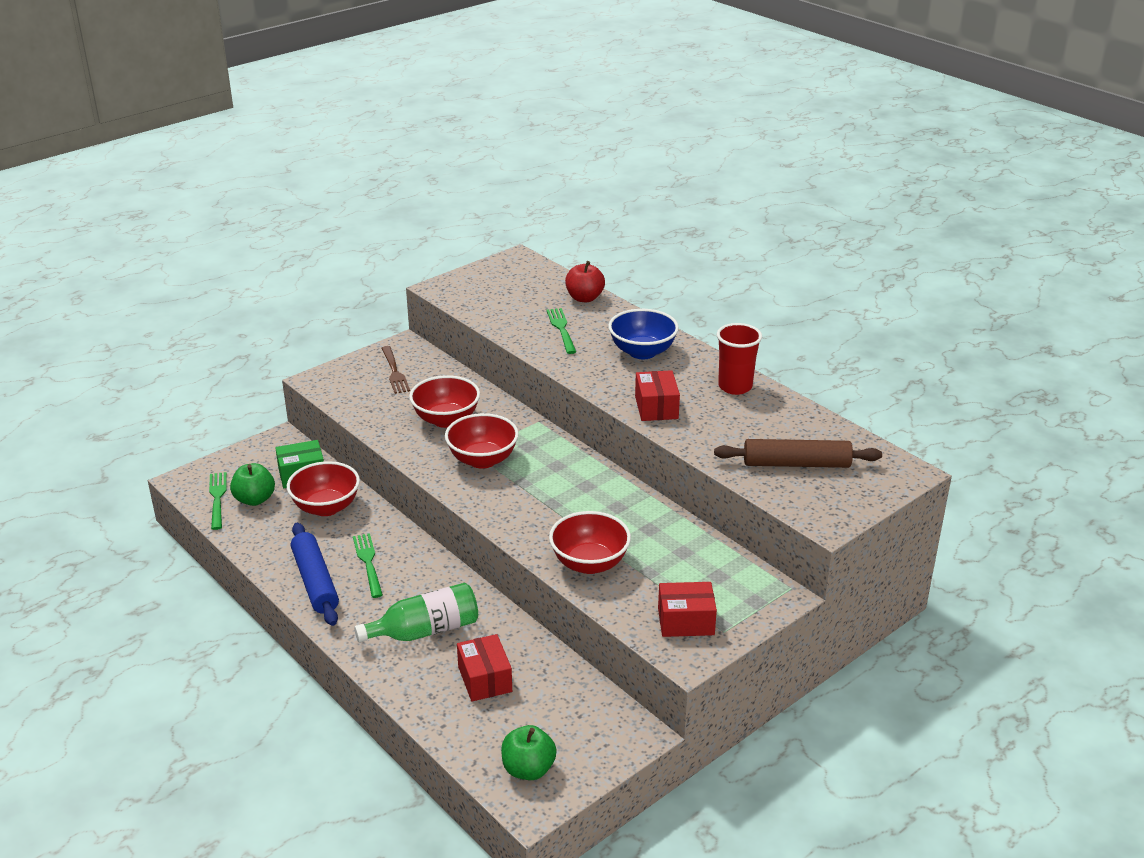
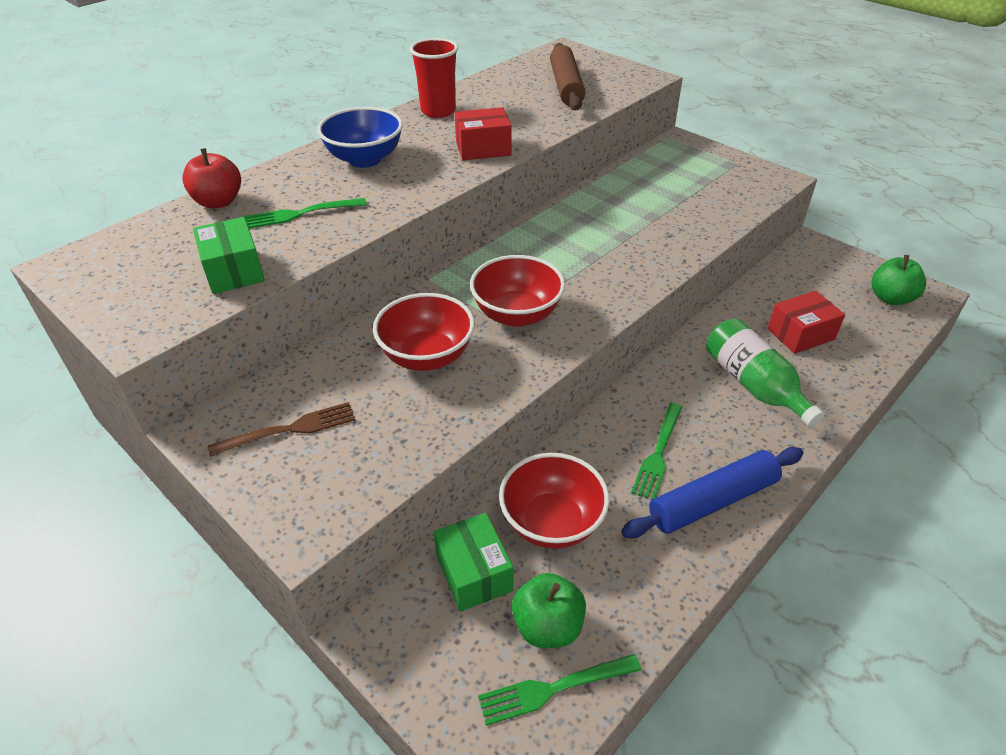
camera: 95 degrees left, 10 degrees up
(368, 563) = (658, 453): green fork -> green fork turned 45 degrees counterclockwise
(495, 310) = (234, 271): none -> green box
(589, 563) = (681, 229): red bowl -> none
(686, 621) = (735, 180): red box -> none

